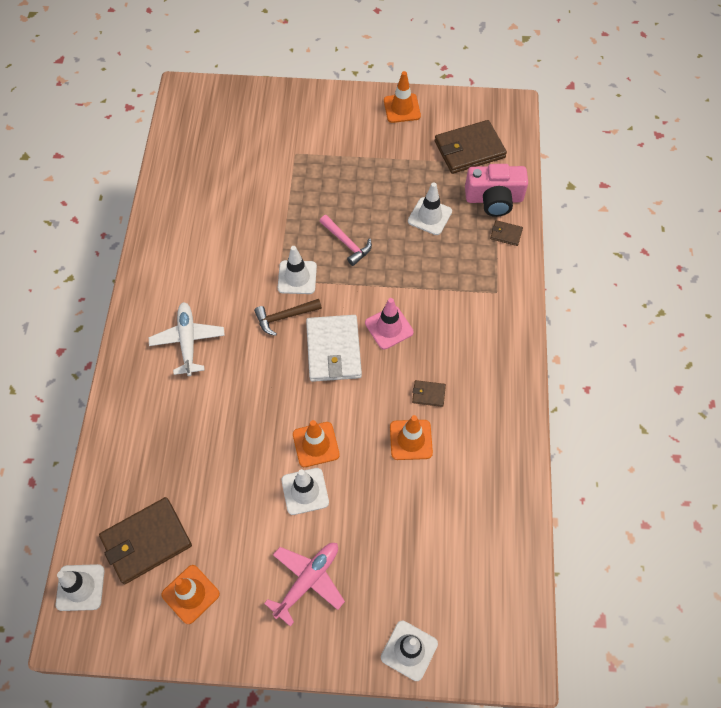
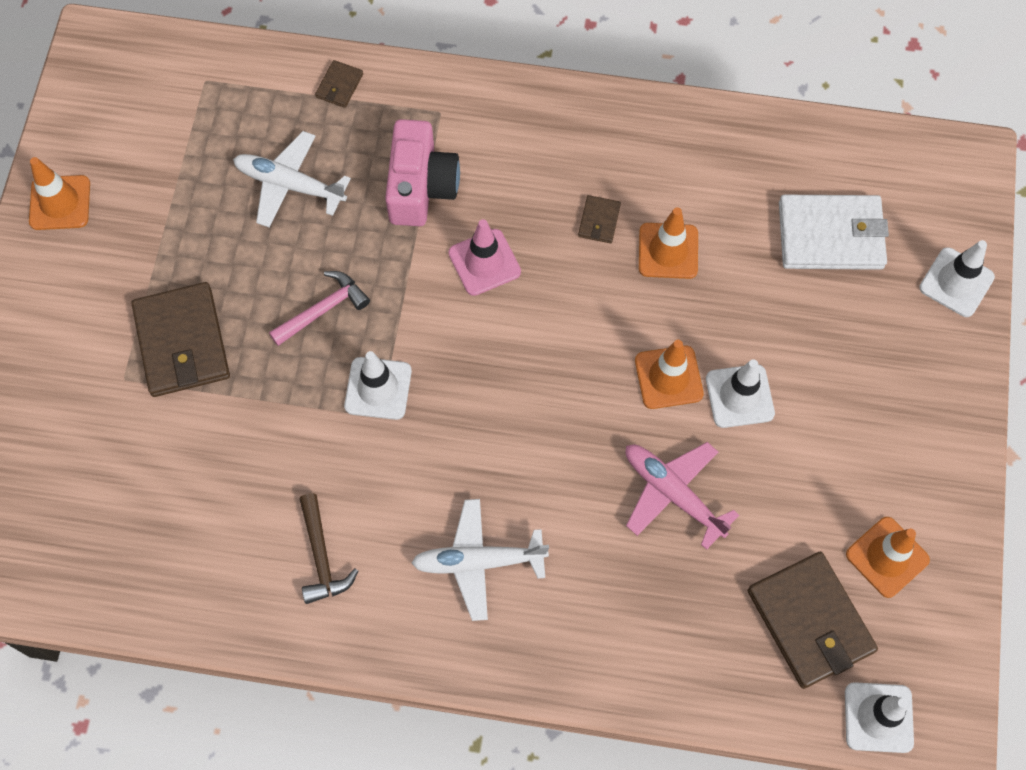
camera: 85 degrees left, 5 degrees up
(284, 317) = (449, 411): brown hammer -> brown hammer (321, 557)
(307, 581) = (868, 400): pink plane -> pink plane (673, 494)
(333, 350) = (516, 343): white wallet -> white wallet (831, 235)
(429, 216) = (290, 185): white traffic cone -> white plane
(469, 149) = (168, 114): brown wallet -> brown wallet (182, 342)
(494, 199) = (272, 92): pink camera -> pink camera (420, 186)

